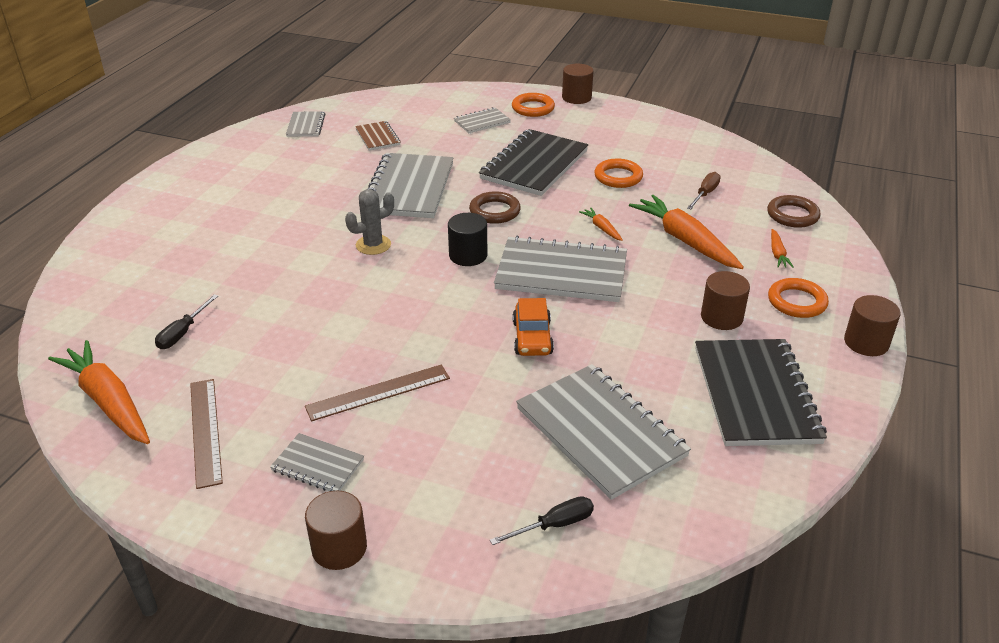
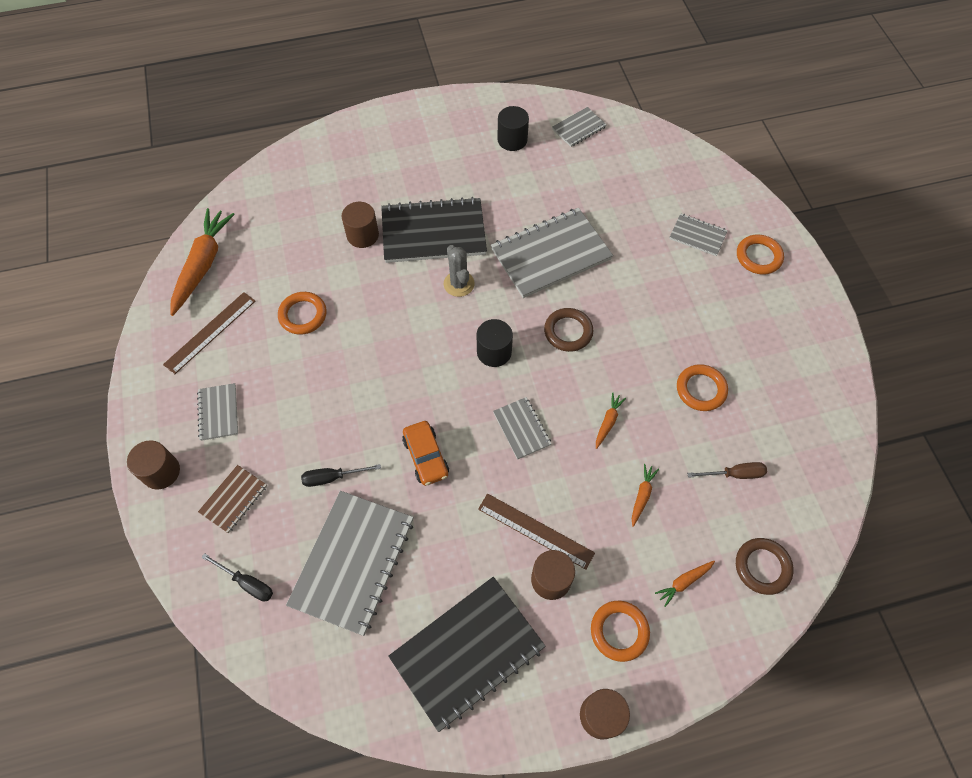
camera: 55 degrees right, 25 degrees up
(183, 333) = (286, 250): black screwdriver -> black screwdriver (332, 477)
(266, 158) = (512, 140): none -> black cylinder
(277, 353) = (303, 315): none -> orange ring
(373, 245) = (459, 284): grey cactus -> grey cactus turned 45 degrees clockwise
(378, 137) = (605, 184): brown notebook -> brown notebook (234, 499)
(378, 392) = (303, 399): brown ruler -> brown ruler (535, 530)
(532, 338) = (426, 457): orange car -> orange car turned 75 degrees counterclockwise
(534, 165) = (662, 316): black notebook -> black notebook (433, 232)
(561, 272) = (522, 428): grey notebook -> grey notebook, size x0.50
(576, 97) = (813, 277): brown cylinder -> brown cylinder (362, 235)
(685, 241) = (642, 496): orange carrot -> orange carrot, size x0.45

